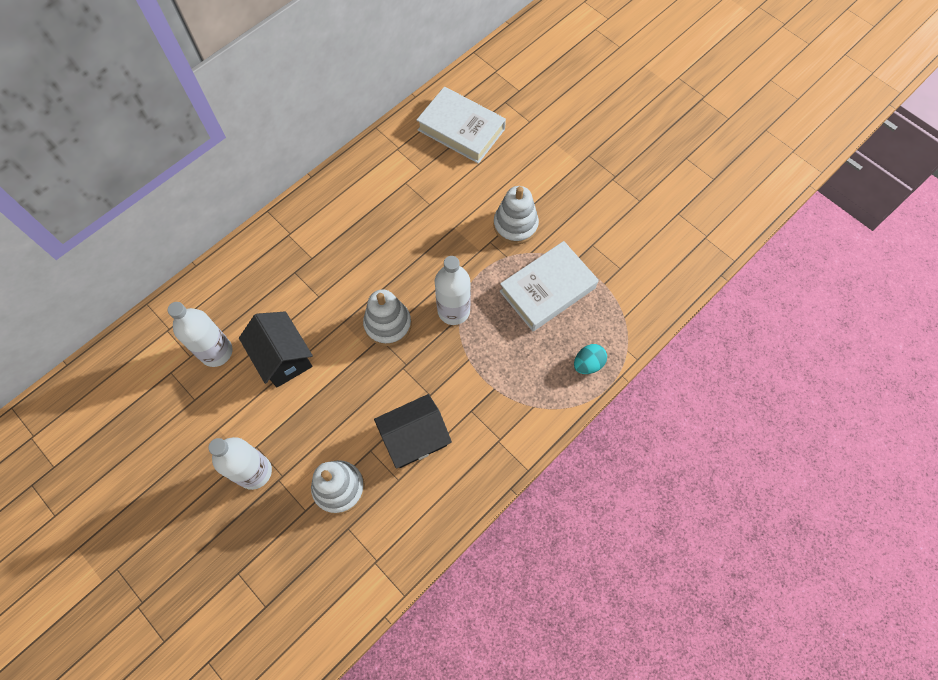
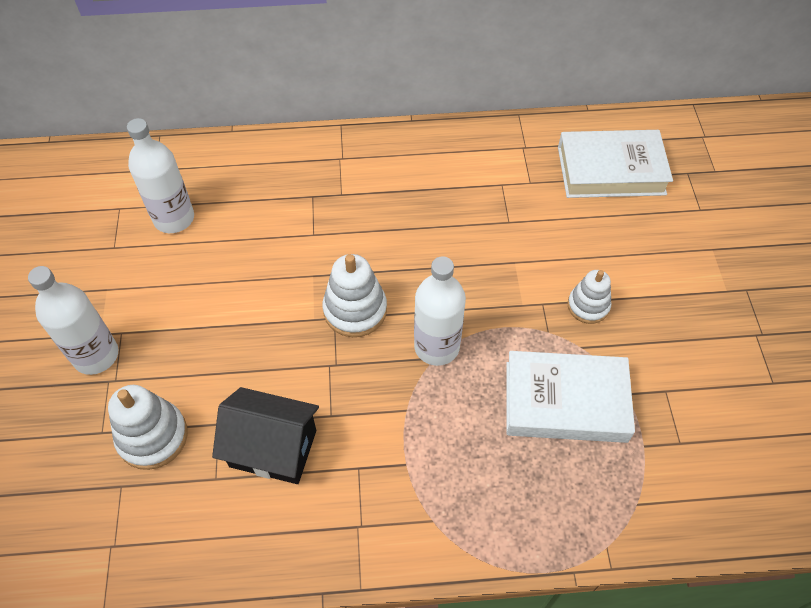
camera: 40 degrees right, 10 degrees down
(283, 357) = (226, 267): black house -> none
(461, 130) = (611, 170): white book -> white book turned 75 degrees counterclockwise
(515, 225) = (588, 306): white stacking toy -> white stacking toy, size x0.66
(588, 364) = (542, 524): turquoise egg -> none

